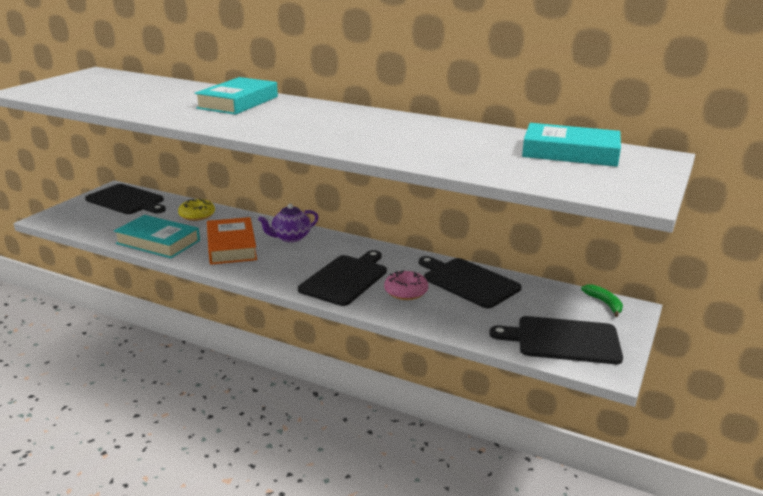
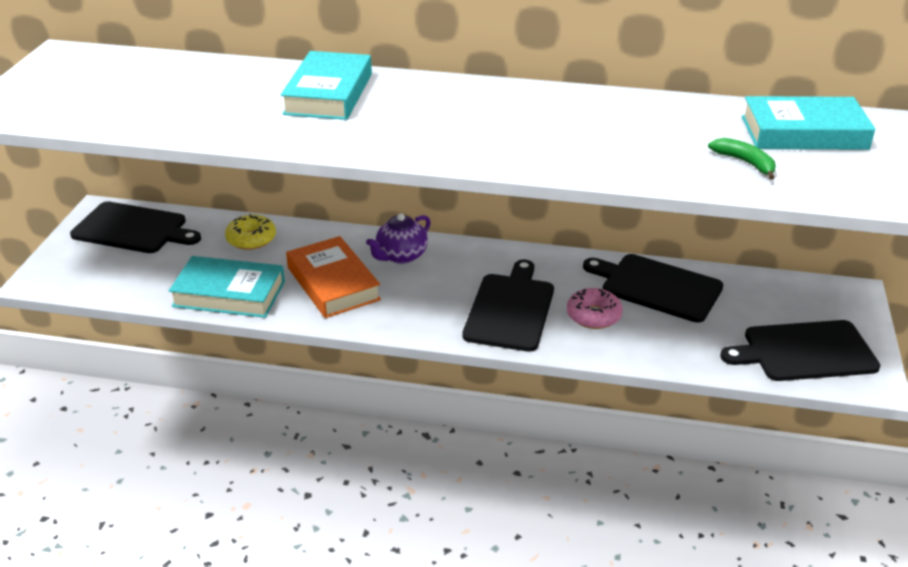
camera: 15 degrees left, 10 degrees up
(604, 303) = (822, 290): green banana -> green banana (745, 162)

